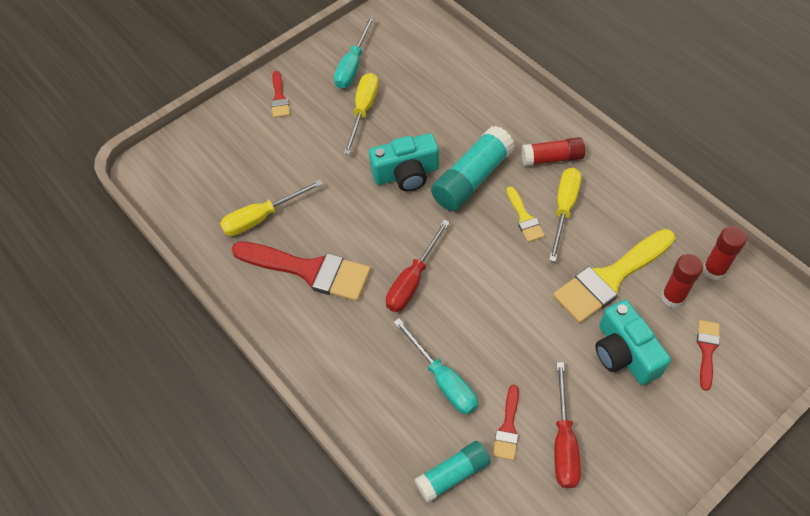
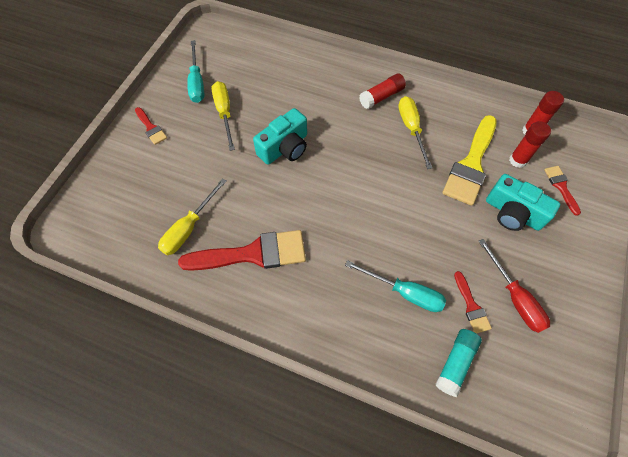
camera: 30 degrees left, 5 degrees up
(413, 280) = (337, 226): red screwdriver -> none
(472, 178) = (335, 132): turquoise glue stick -> none
(524, 218) = (388, 146): yellow brush -> none

